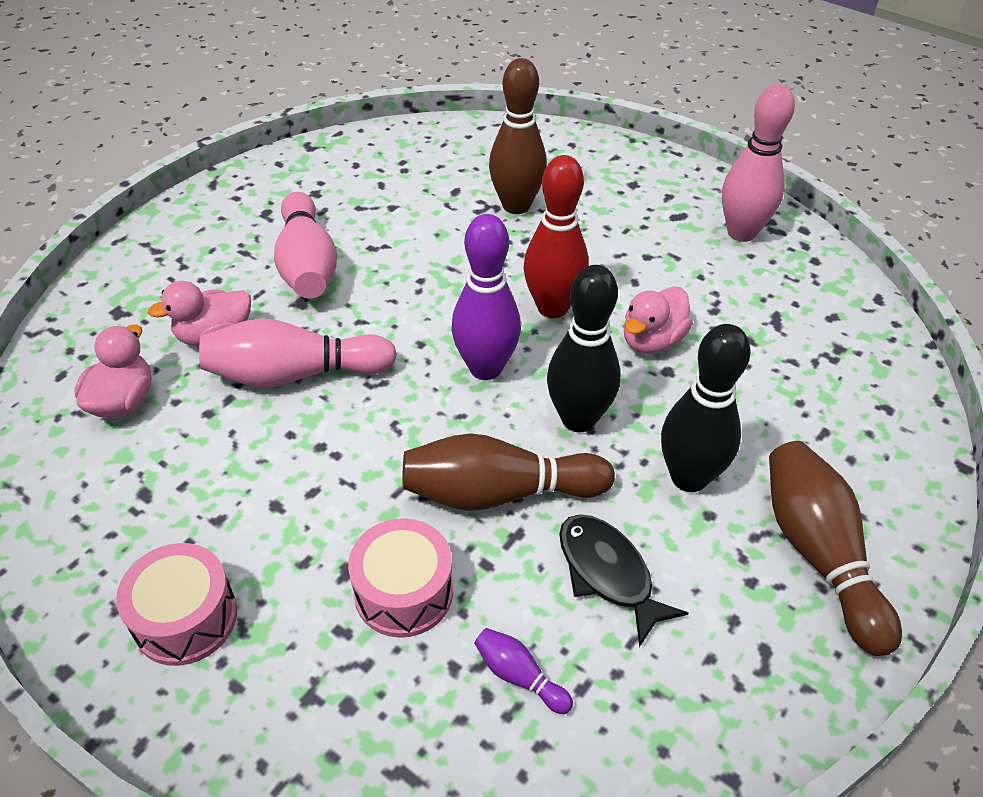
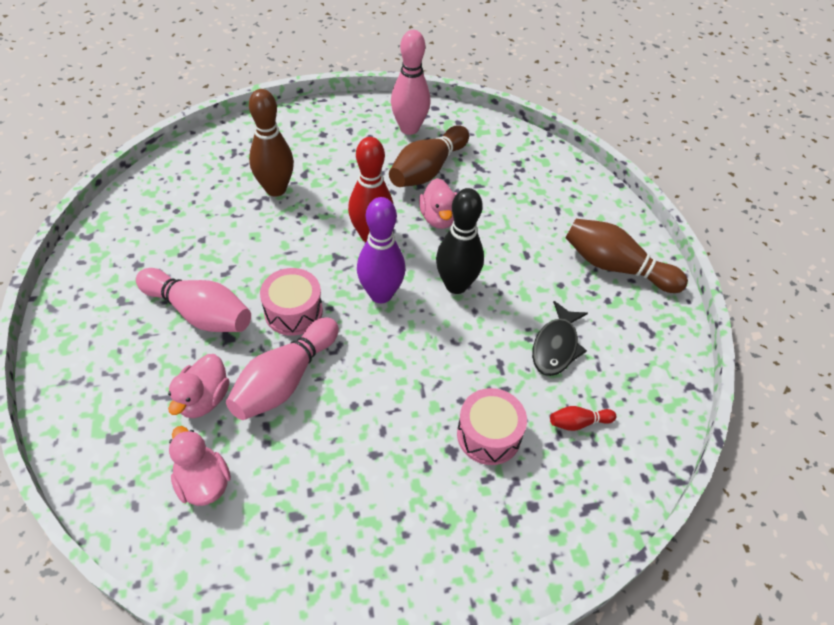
camera: 50 degrees left, 5 degrees up
(186, 618) = (409, 548): pink drum -> pink drum (293, 311)
(498, 493) = (468, 351): brown bowling pin -> brown bowling pin (427, 170)
(519, 676) = (578, 423): purple bowling pin -> red bowling pin
(608, 574) = (556, 346): black fish -> black fish turned 75 degrees counterclockwise
(689, 477) = (533, 274): black bowling pin -> none

